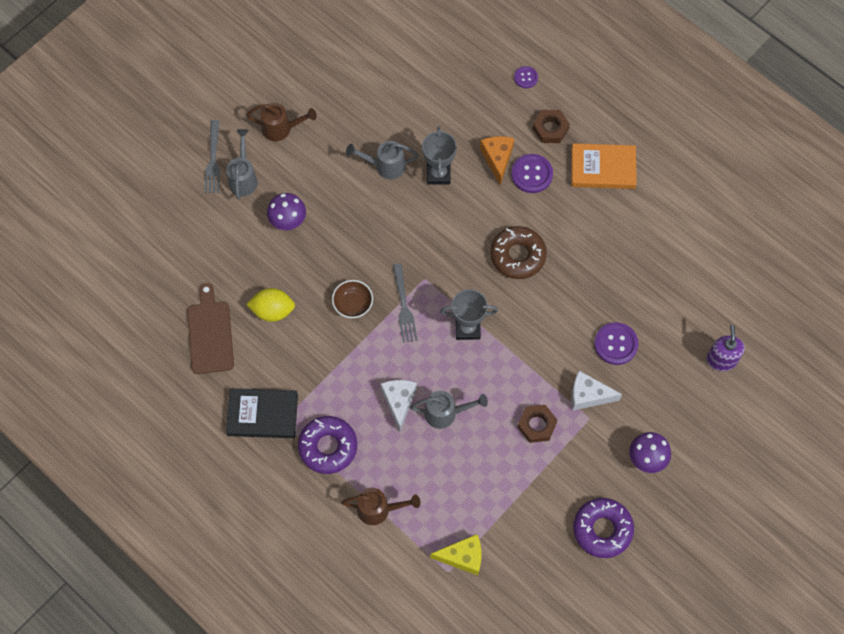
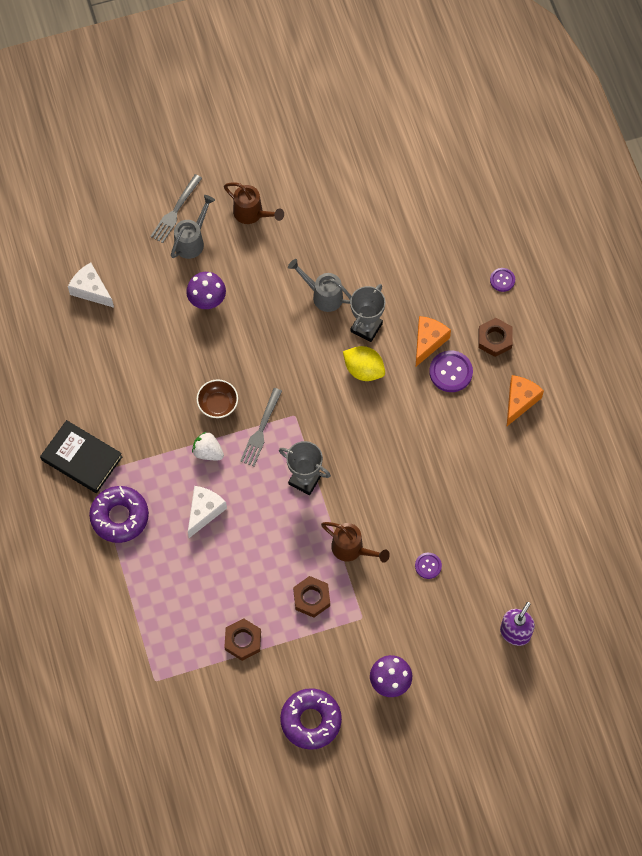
camera: 30 degrees right, 0 degrees up
(210, 334) = (80, 364): brown cutting board -> none
(273, 311) = (145, 372): yellow lemon -> yellow lemon (363, 370)
(370, 349) = (208, 452): none -> white strawberry
(378, 510) = (129, 594): brown watering can -> brown watering can (352, 549)
(445, 413) = (238, 544): grey watering can -> none
(463, 557) = (175, 675): yellow cheese -> none
(502, 494) = (243, 641): none -> brown nut
(517, 256) = (390, 439): brown donut -> none
(588, 395) = (373, 597): white cheese -> white cheese (91, 290)
(603, 168) = (520, 401): orange book -> orange cheese
(615, 344) = (428, 566): purple button -> purple button, size x0.59

